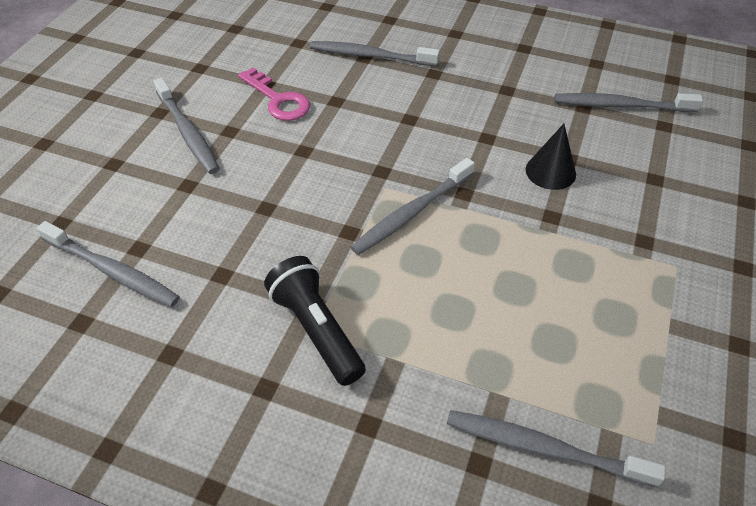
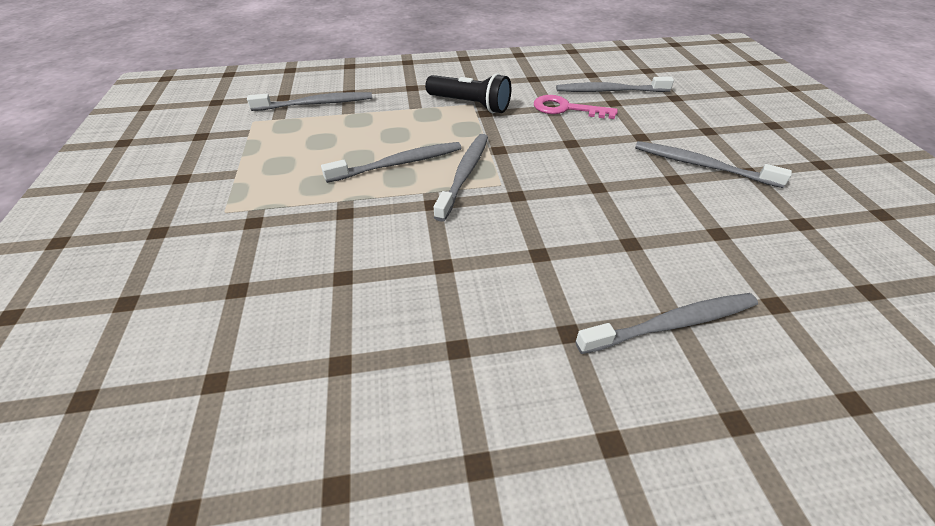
camera: 150 degrees right, 5 degrees down
(278, 100) = (682, 221): pink key -> pink key (566, 109)
(550, 171) = (358, 253): black cone -> none
(620, 105) = (284, 392): grey toothbrush -> grey toothbrush (399, 163)

